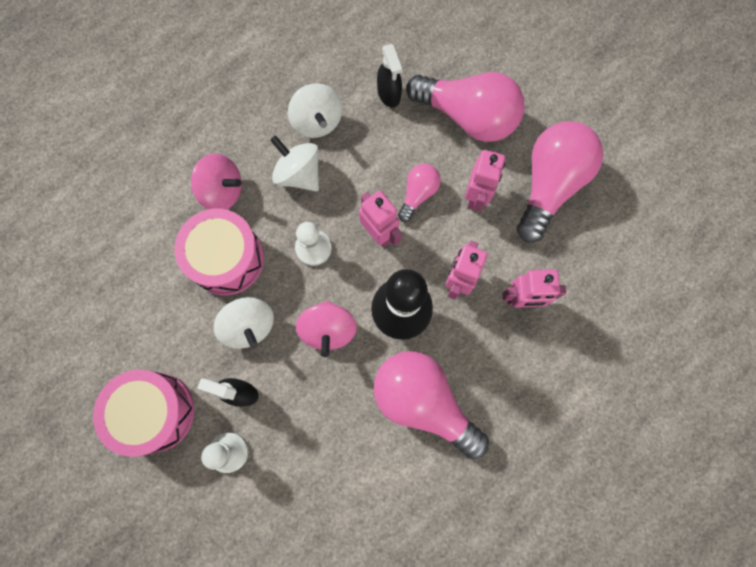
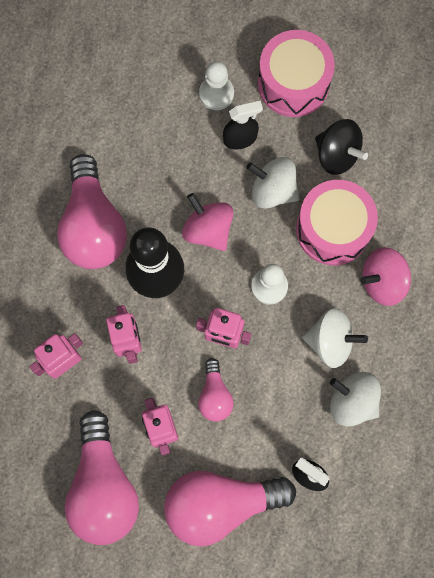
camera: 145 degrees right, 0 degrees up
(171, 319) = (337, 155): none -> black spinning top
(423, 402) = (93, 226): pink light bulb -> pink light bulb turned 75 degrees clockwise

